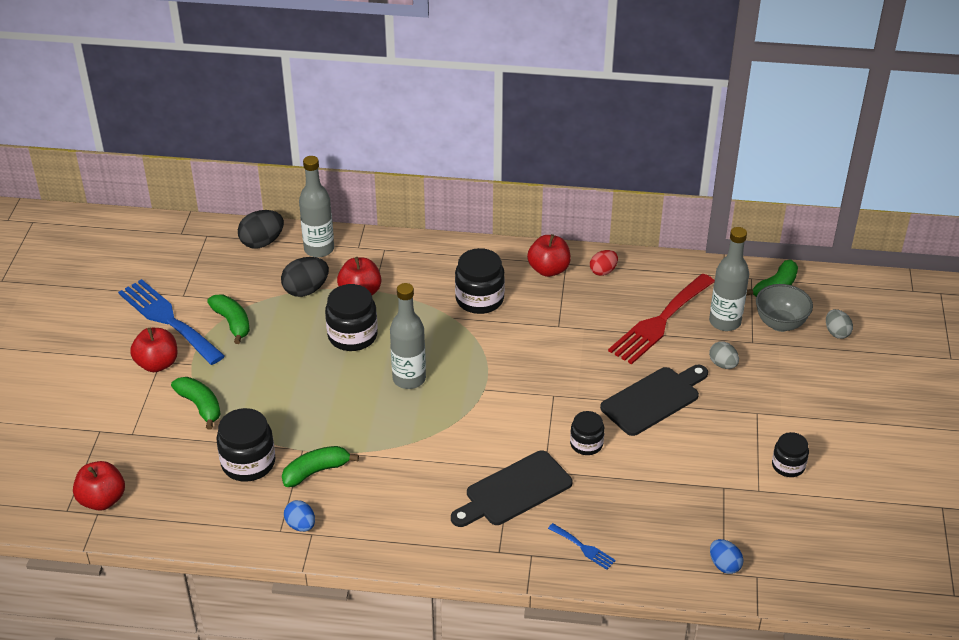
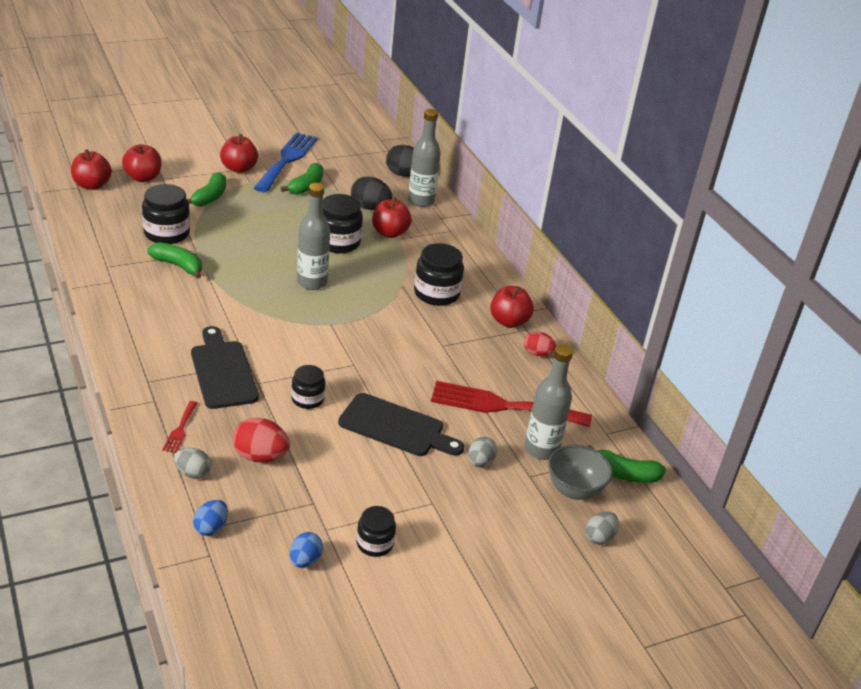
camera: 55 degrees right, 5 degrees down
(118, 450) = (143, 178): none -> red apple
(301, 525) = (118, 274): blue egg -> blue egg (305, 560)
(514, 490) = (223, 371): black cutting board -> black cutting board turned 45 degrees clockwise
(583, 548) = (180, 429): blue fork -> red fork
(648, 503) = (260, 456): none -> red egg
(648, 556) = (193, 473): none -> grey egg

